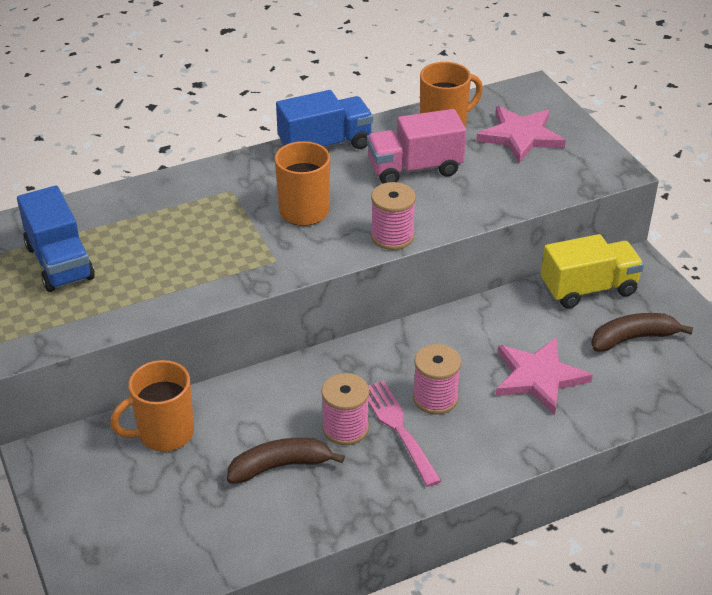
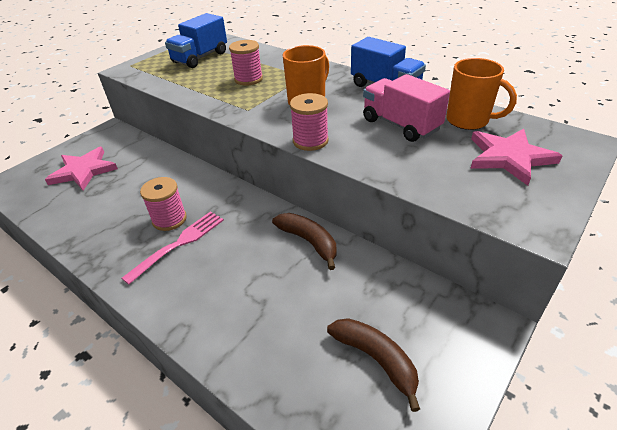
camera: 65 degrees right, 0 degrees up
(164, 433) = (138, 156): orange mug -> none
(279, 466) = (124, 205): brown banana -> brown banana (309, 241)
(435, 398) = (219, 251): pink spool -> pink spool (248, 79)
(538, 377) = (277, 304): pink star -> pink star (83, 171)
(588, 289) = (418, 300): yellow truck -> none

